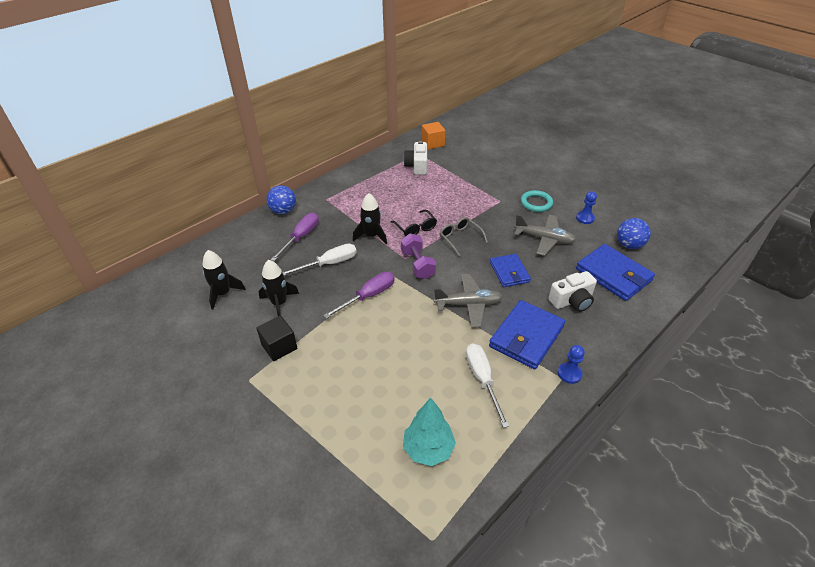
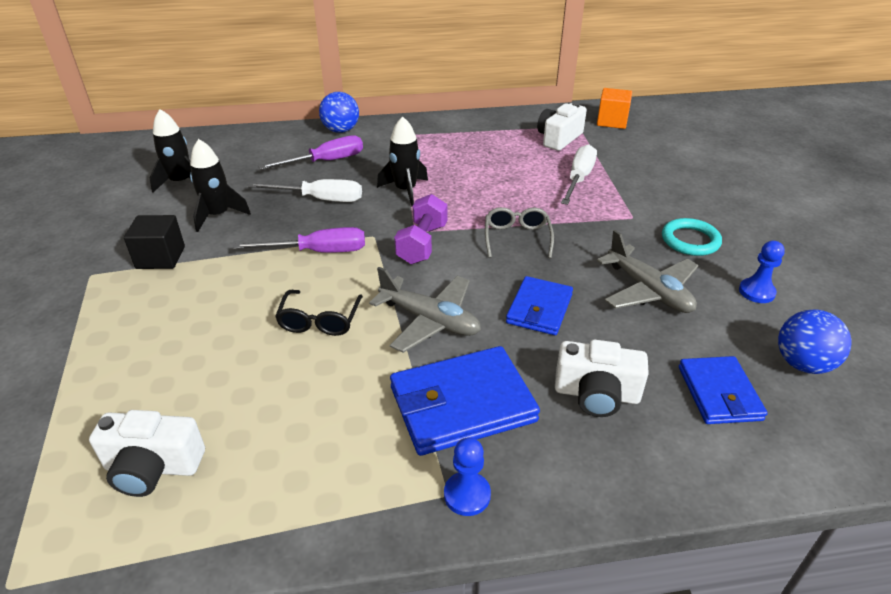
camera: 35 degrees right, 5 degrees down
(415, 228) = (471, 203): black glasses -> black glasses (319, 321)
(428, 449) = (153, 467): turquoise tree -> white camera
(482, 379) = (329, 424): white screwdriver -> white screwdriver (579, 179)
(613, 275) = (719, 393): blue wallet -> blue wallet, size x0.63

